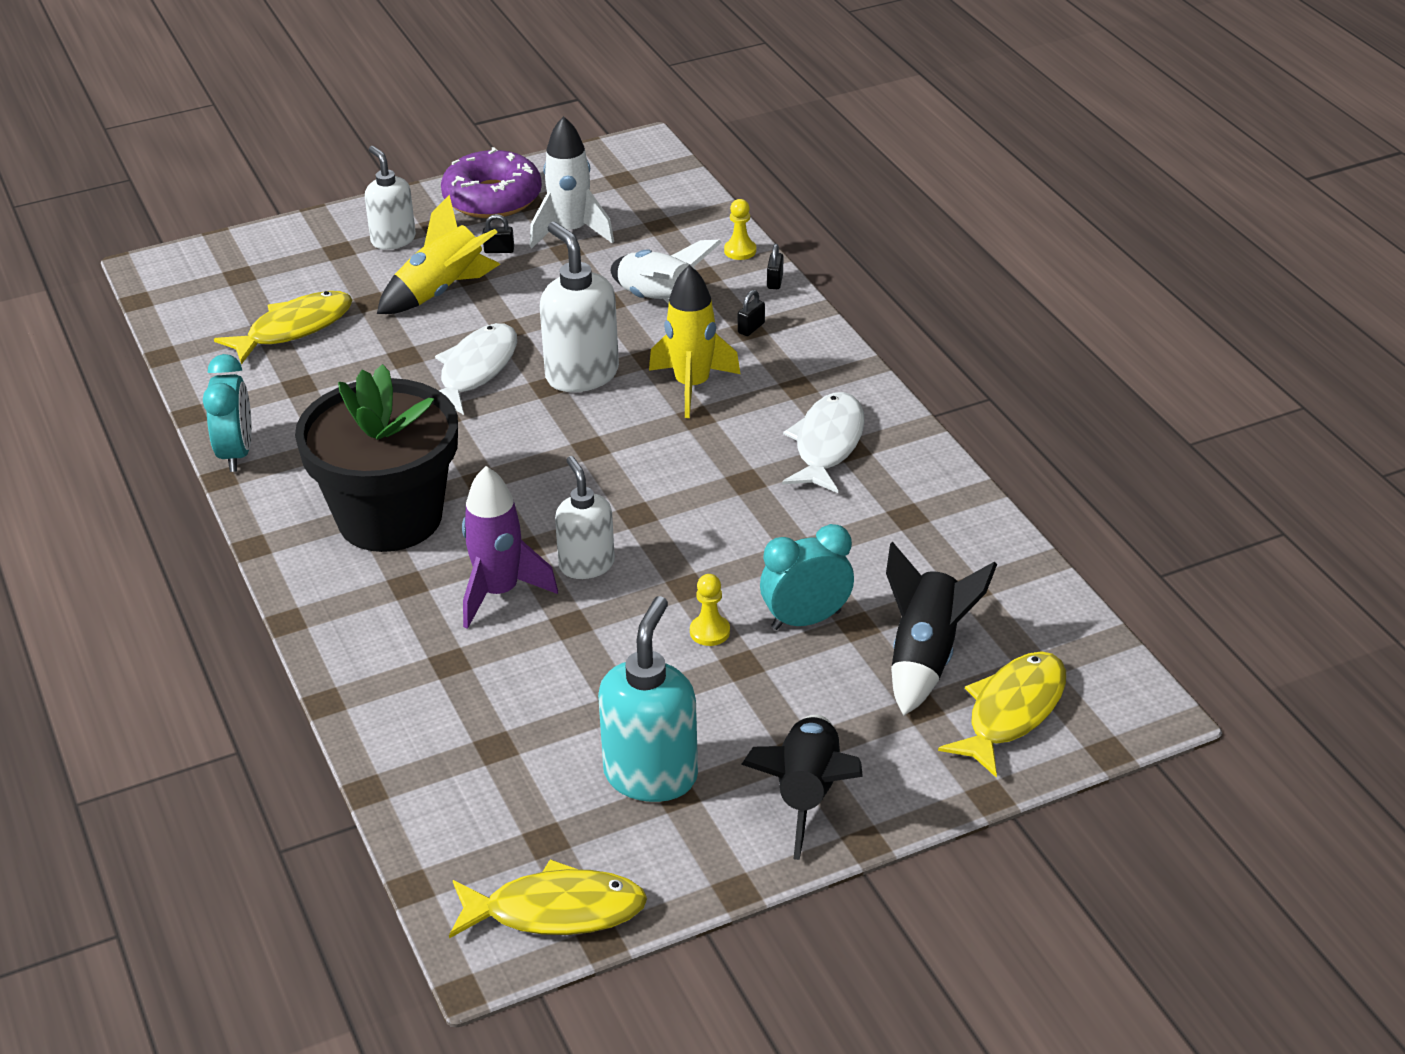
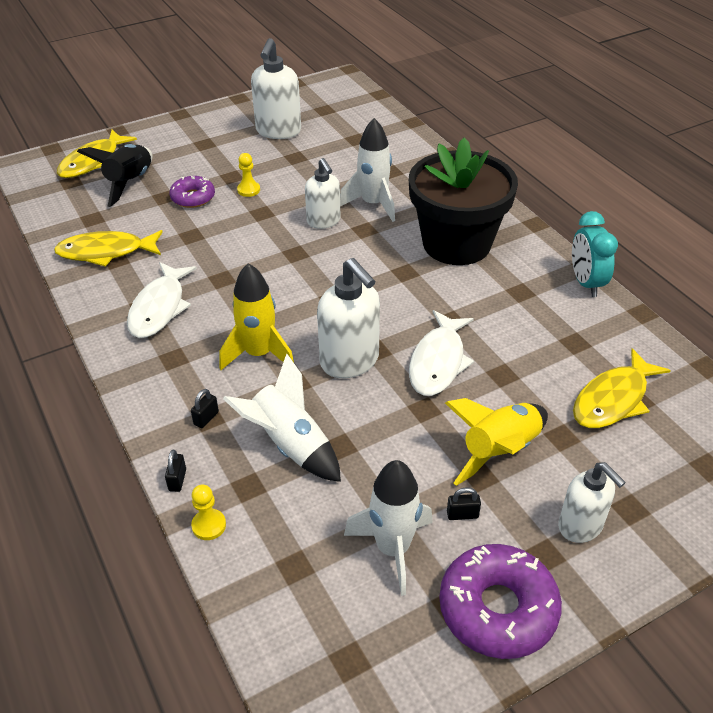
camera: 175 degrees right, 5 degrees up
(499, 593) = (373, 204): purple rocket -> white rocket
(556, 911) = (316, 89): yellow fish -> yellow fish (106, 252)
(651, 775) = (278, 131): turquoise soap dispenser -> white soap dispenser
(806, 620) = (193, 198): turquoise clock -> purple donut
(807, 795) = (204, 127): black rocket -> none

